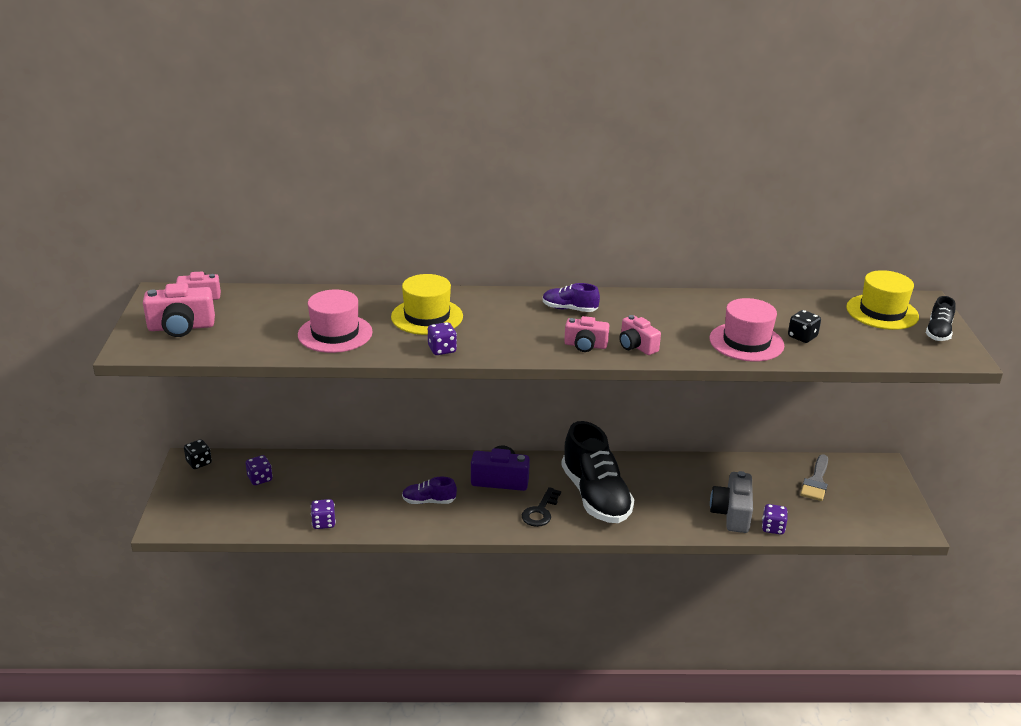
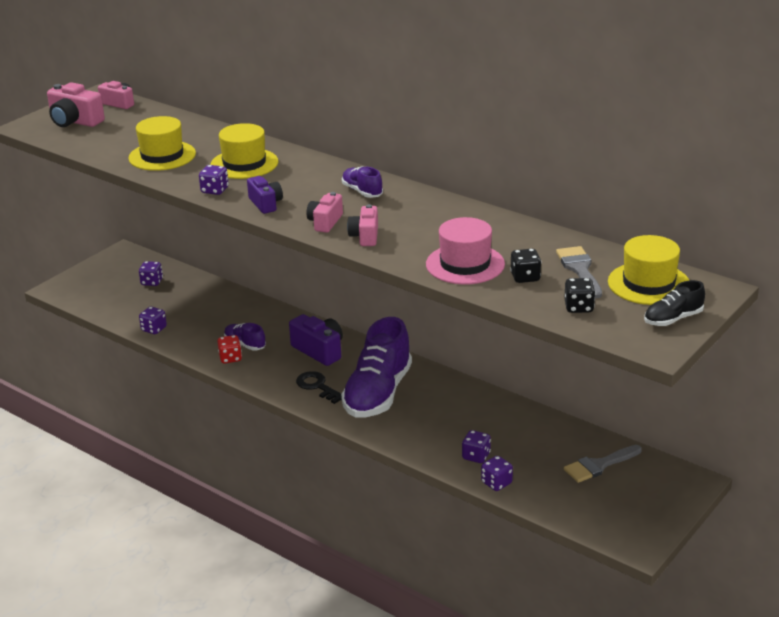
camera: 40 degrees right, 0 degrees up
(199, 463) = (127, 256): black dice -> black dice (578, 307)
(335, 333) = (162, 156): pink hat -> yellow hat
(433, 519) = (230, 358): none -> red dice
(508, 346) = (265, 204): none -> purple camera
(540, 511) = (317, 386): black key -> black key turned 75 degrees clockwise
(585, 345) = (325, 222): pink camera -> pink camera turned 60 degrees clockwise
(595, 496) = (378, 393): black shoe -> purple shoe
(732, 514) = (476, 456): grey camera -> purple dice
(825, 317) = (580, 270): none -> grey brush

